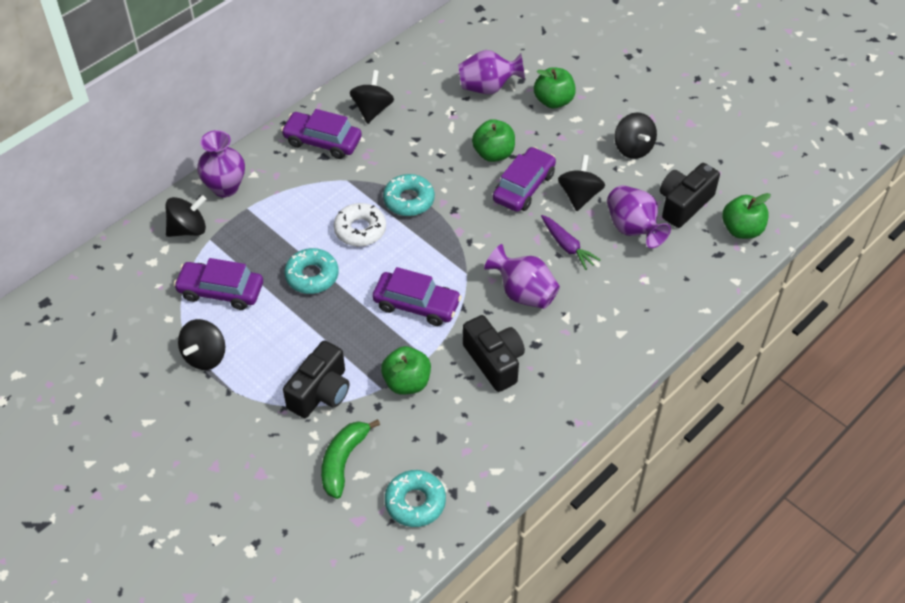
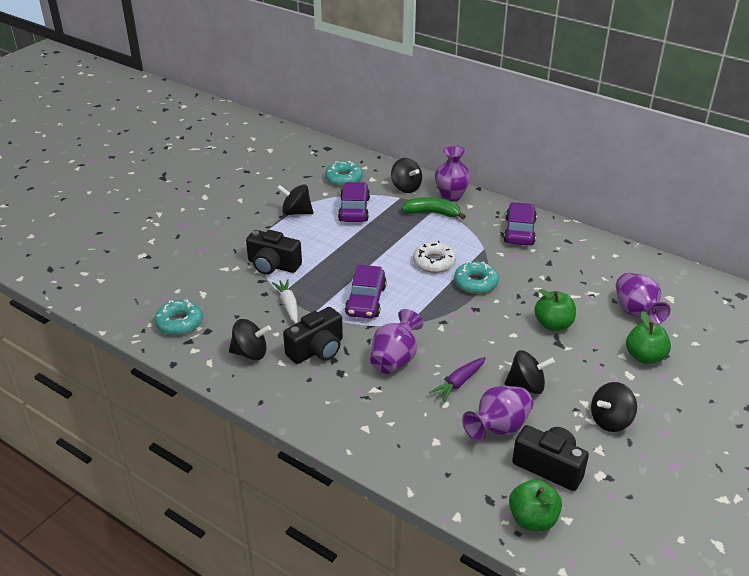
camera: 80 degrees right, 15 degrees down
(312, 276) = (380, 246): turquoise donut -> turquoise donut (344, 178)
(343, 461) = (214, 284): green banana -> green banana (432, 213)
(372, 110) = (569, 251): black spinning top -> black spinning top (250, 353)
(407, 382) = (288, 305): green apple -> white carrot
(523, 187) = (521, 347): purple car -> none

